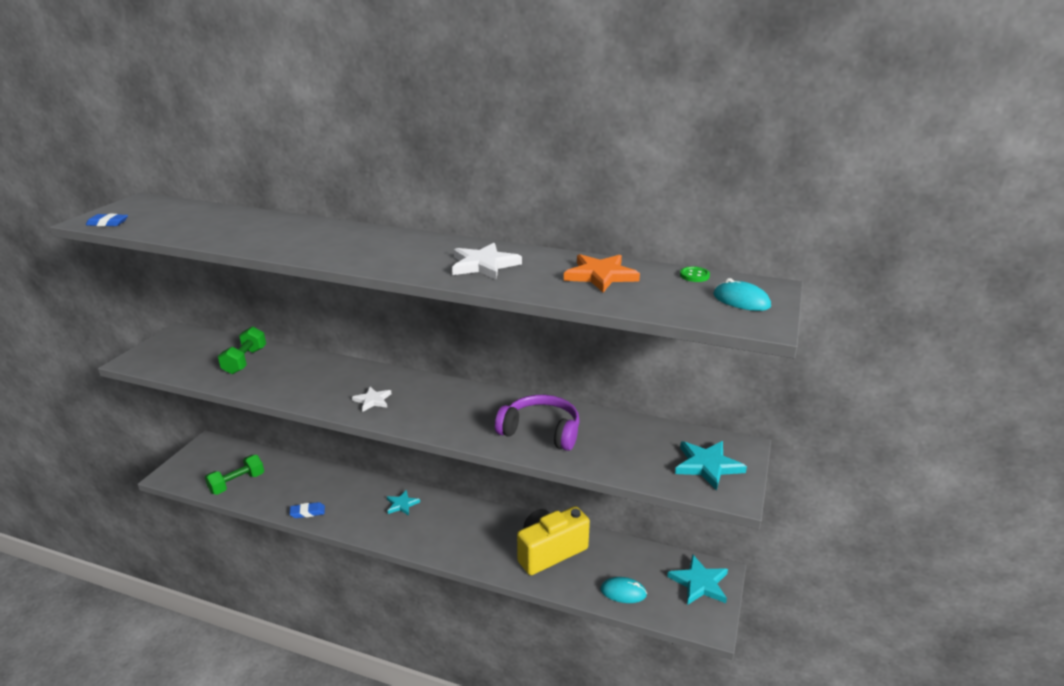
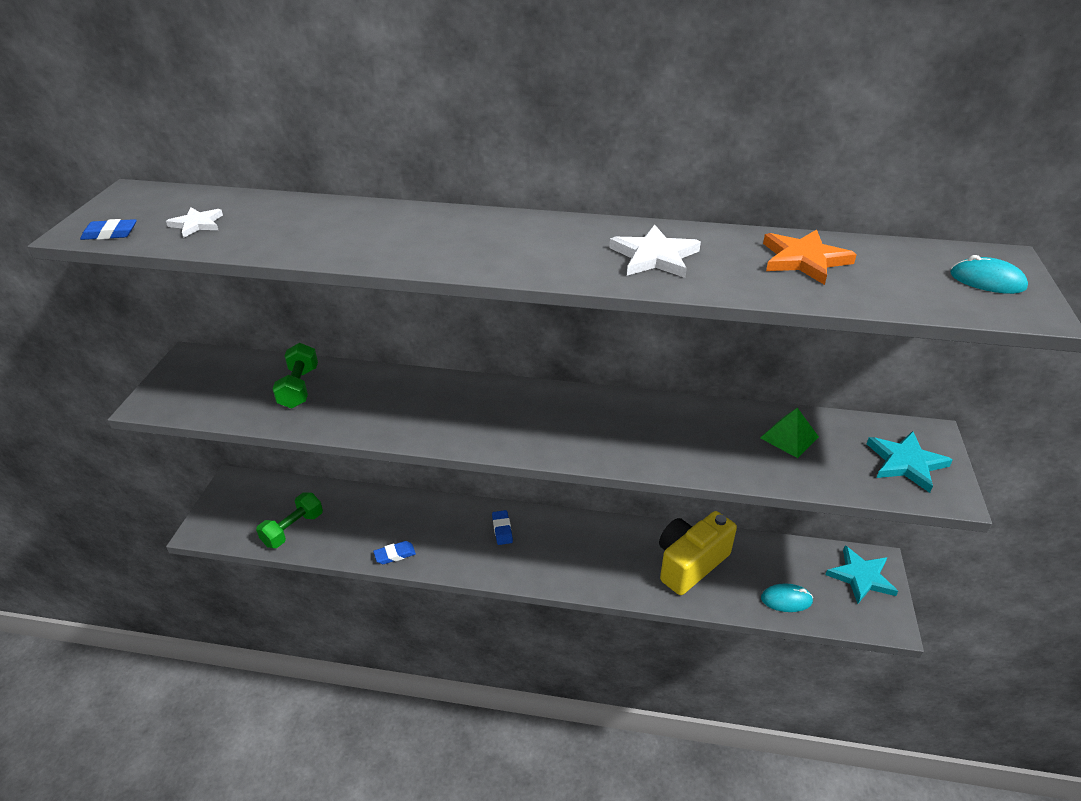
camera: 10 degrees left, 10 degrees up
(372, 400) = (486, 425): white star -> white star (197, 224)
(402, 504) = (502, 529): turquoise star -> blue eraser
(541, 431) = (704, 442): purple headphones -> none
(615, 435) = (789, 437): none -> green pyramid
(694, 275) = (910, 249): green button -> none

